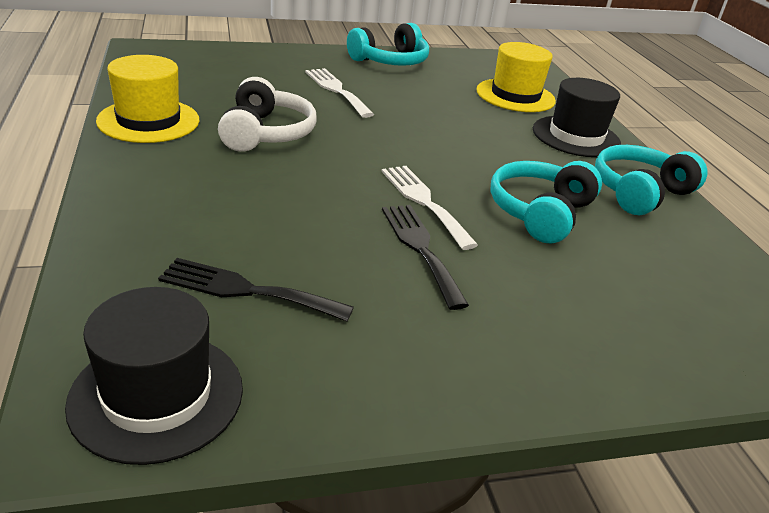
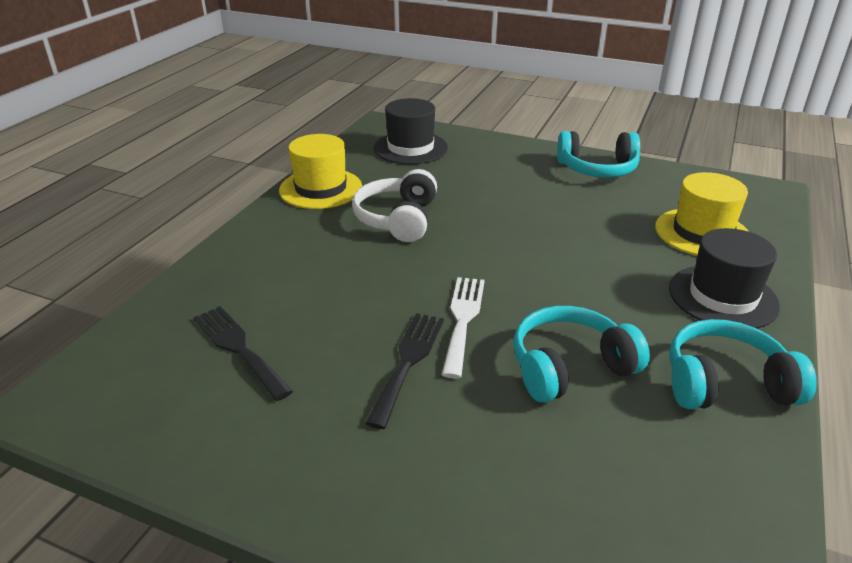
camera: 40 degrees right, 0 degrees up
(157, 395) = (107, 401): black hat -> black hat (410, 148)
(266, 133) = (398, 219): white headphones -> white headphones turned 150 degrees clockwise
(336, 90) = (506, 190): white fork -> none

